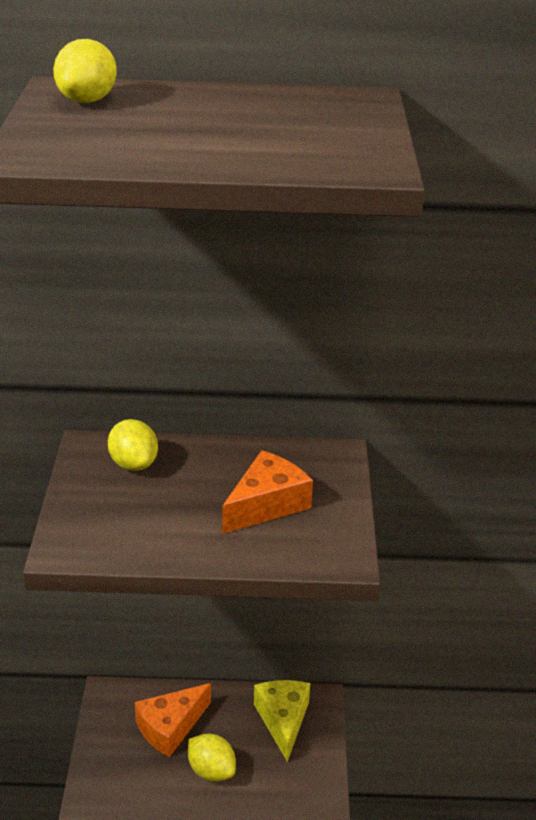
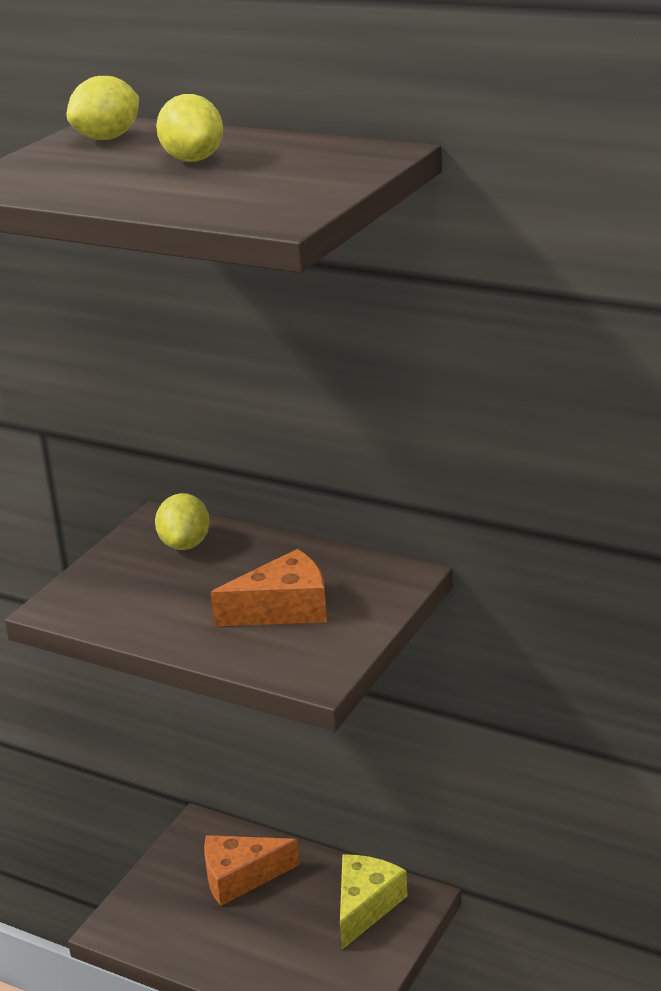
camera: 30 degrees right, 5 degrees down
(211, 771) = (255, 933): yellow lemon -> yellow lemon (193, 160)

